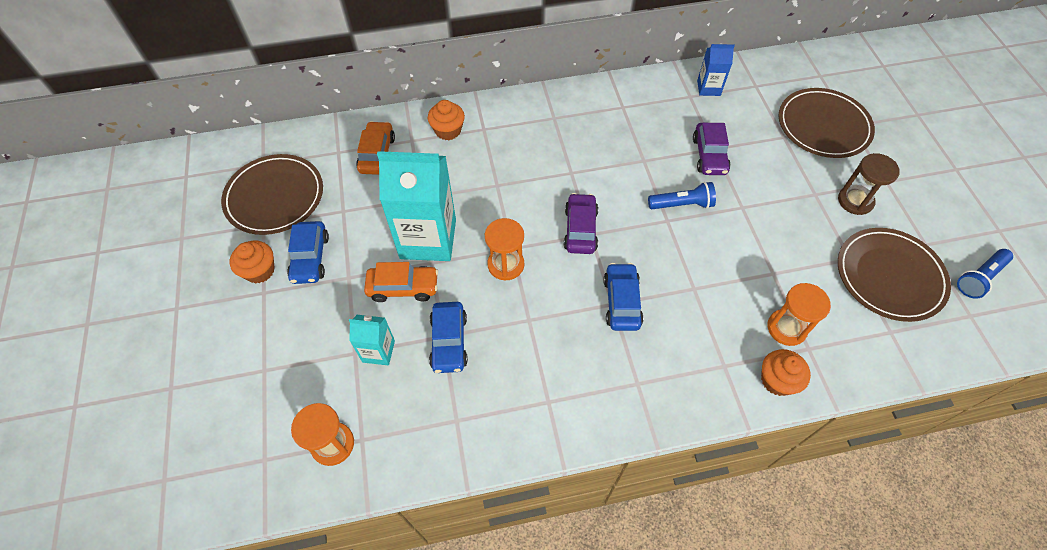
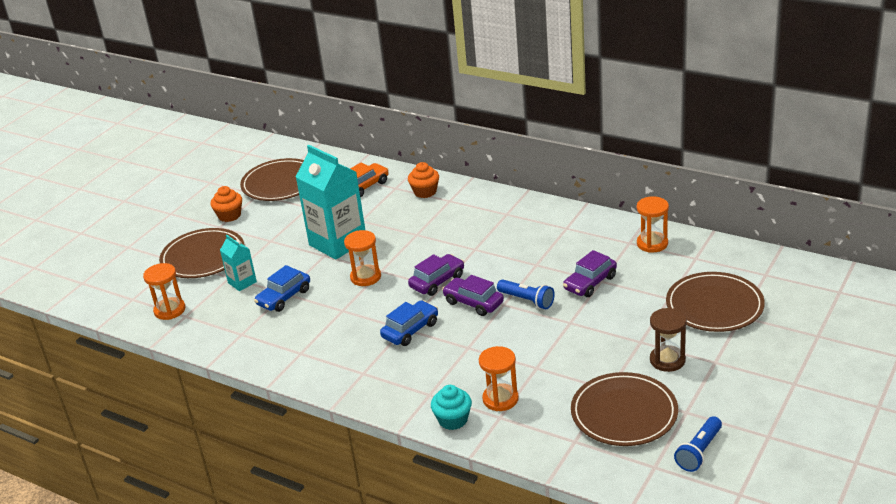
camera: 45 degrees right, 25 degrees down
(291, 345) = (203, 257): none -> brown plate
(310, 258) = (262, 222): blue car -> none
(403, 287) = (293, 260): orange car -> none
(640, 234) = (473, 303): none -> purple car
(708, 88) = (652, 243): blue carton -> orange hourglass
(777, 380) = (453, 420): orange cupcake -> turquoise cupcake
(979, 278) = (699, 452): blue flashlight -> blue flashlight turned 60 degrees counterclockwise

